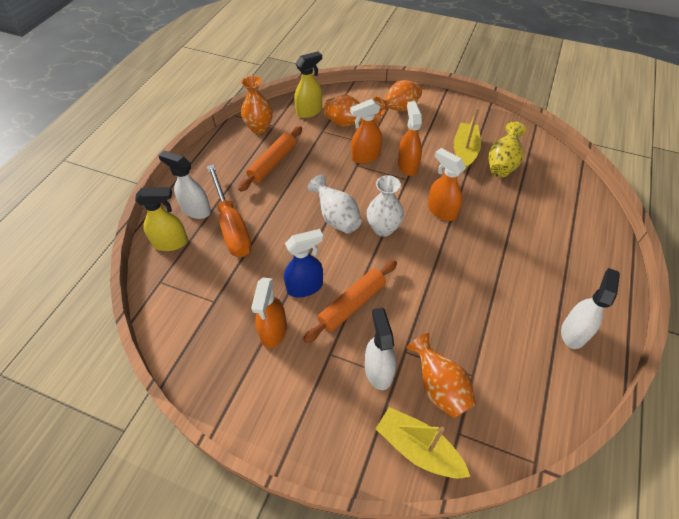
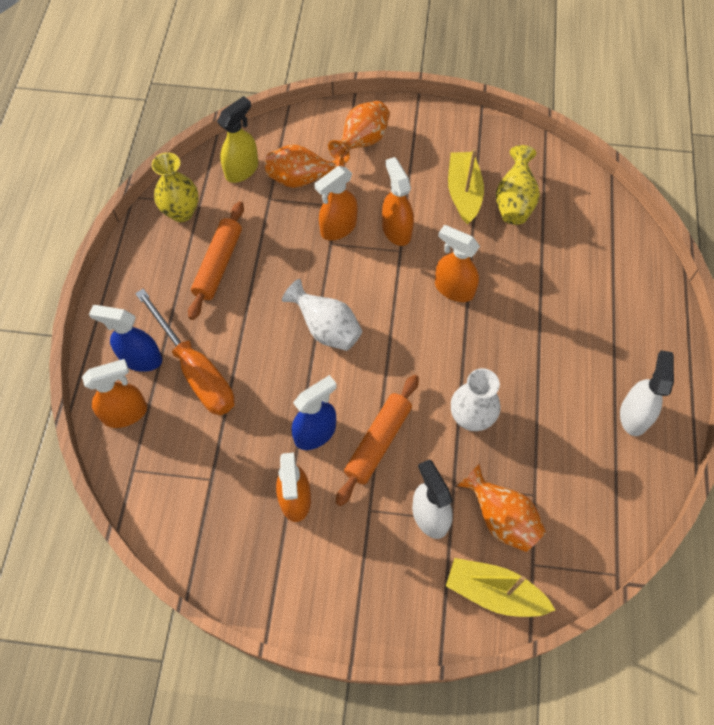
camera: 15 degrees left, 10 degrees up
(171, 243) = (125, 413): yellow spray bottle -> orange spray bottle
(196, 210) = (140, 359): white spray bottle -> blue spray bottle
(259, 128) = (181, 212): orange vase -> yellow vase
(383, 228) = (388, 330): white vase -> white vase (471, 417)

